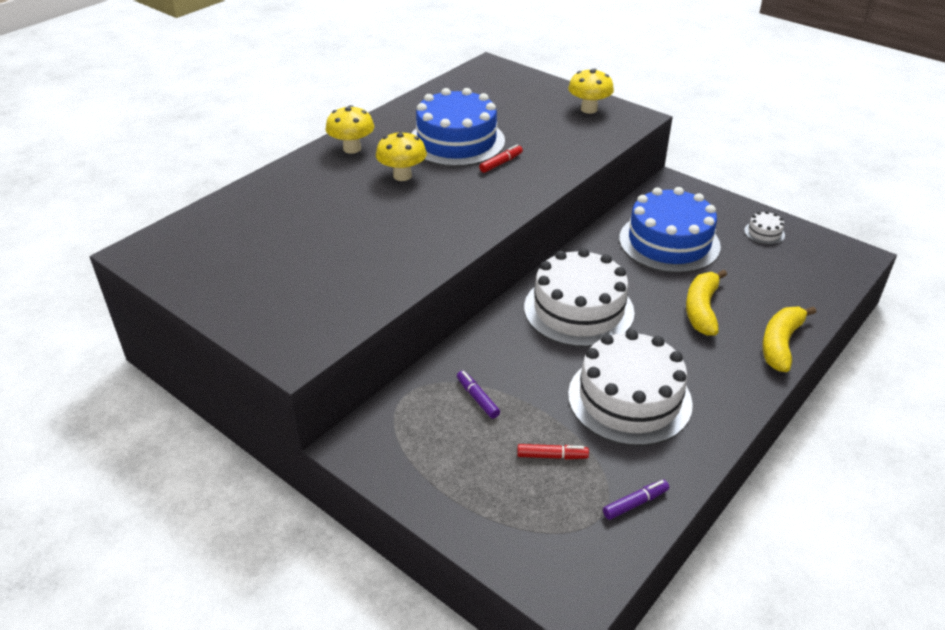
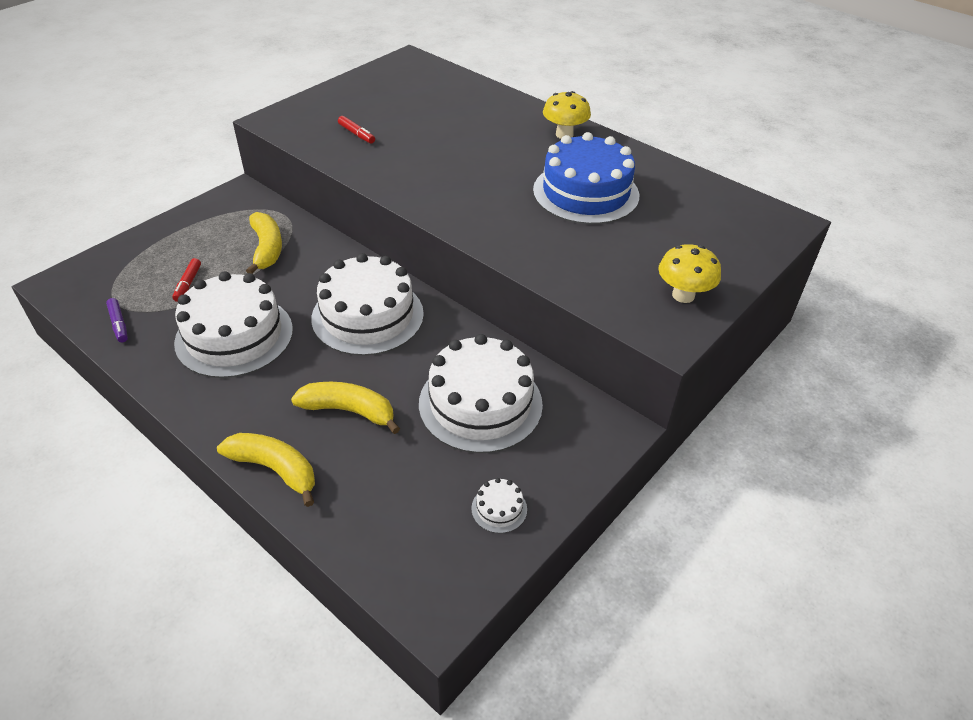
camera: 90 degrees right, 5 degrees up
(402, 176) = (514, 161): yellow mushroom -> none
(477, 398) = (267, 249): purple marker -> yellow banana
(501, 163) = (540, 219): red marker -> red marker (356, 134)
(669, 242) = (480, 404): blue cake -> white cake

